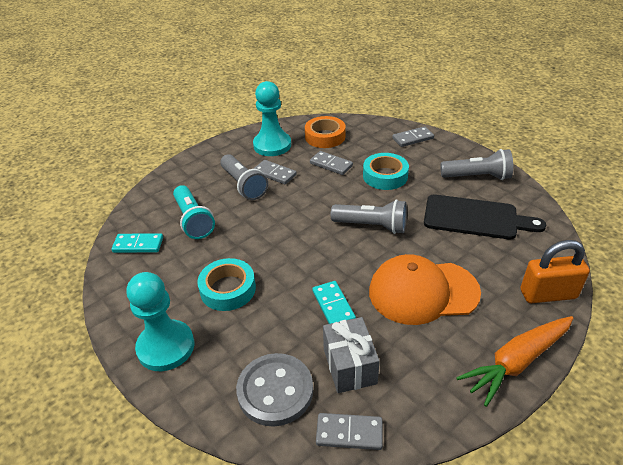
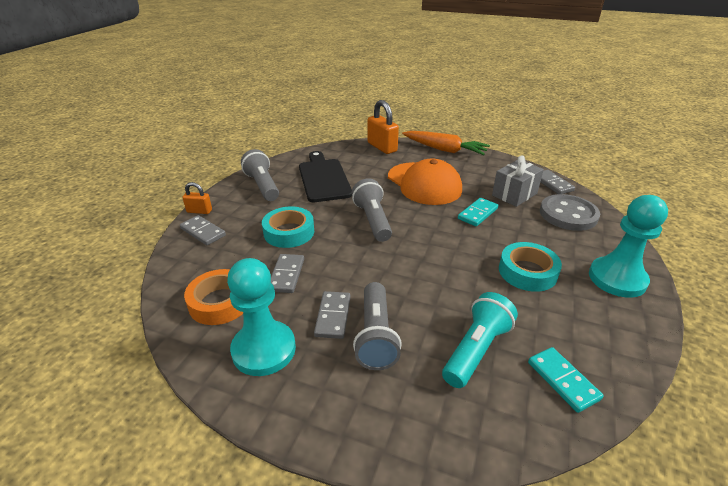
camera: 120 degrees left, 5 degrees down
(243, 185) = (376, 336): grey flashlight -> grey flashlight turned 150 degrees clockwise
(447, 140) = (199, 211): none -> orange padlock

